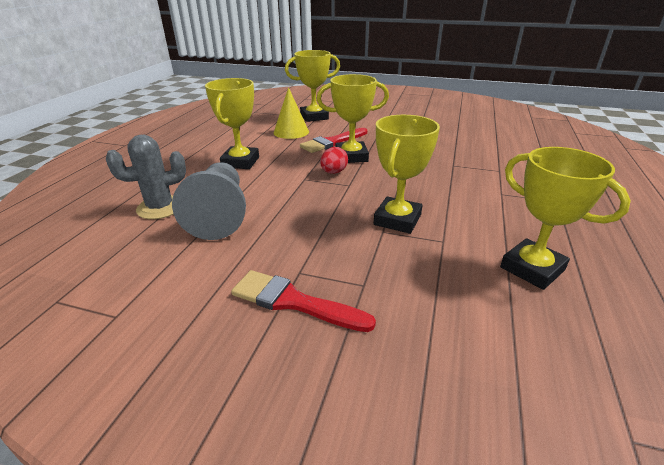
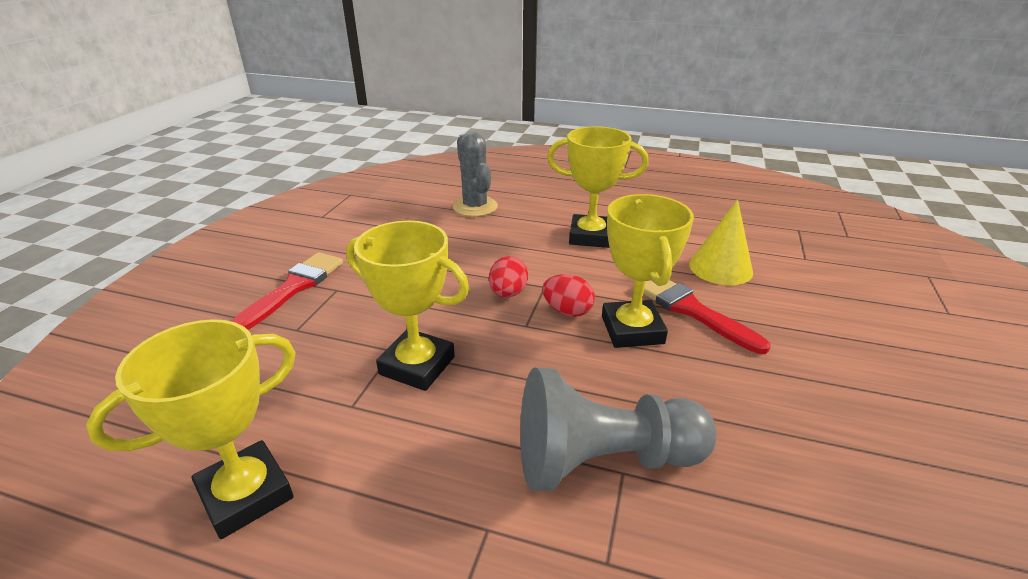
camera: 90 degrees right, 0 degrees up
(220, 214) = (456, 238): grey pawn -> grey pawn (603, 460)
(312, 191) = (508, 293): none -> red egg
(314, 117) = (815, 289): yellow trophy -> none

